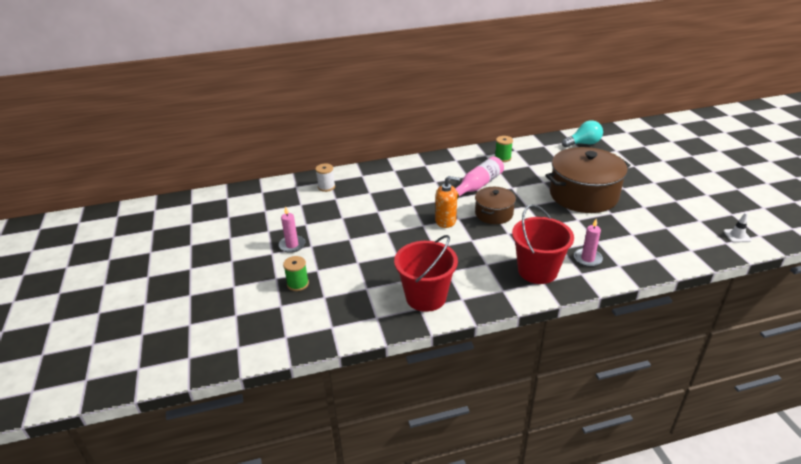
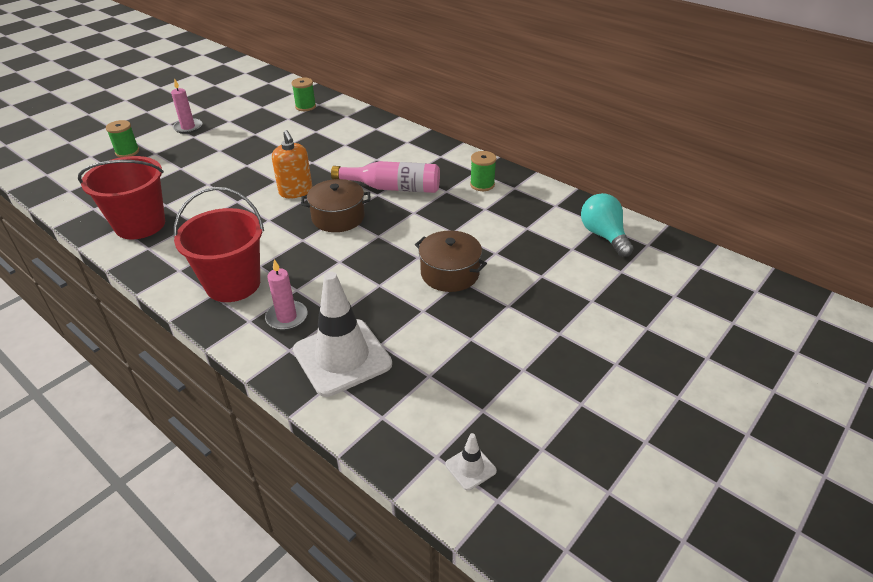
camera: 55 degrees right, 5 degrees up
(326, 187) = (305, 107): white spool -> green spool
(583, 144) = (603, 236): turquoise light bulb -> turquoise light bulb turned 150 degrees counterclockwise
(583, 195) = (450, 273): brown pot -> brown pot, size x0.54
(636, 249) = (342, 357): none -> white traffic cone

